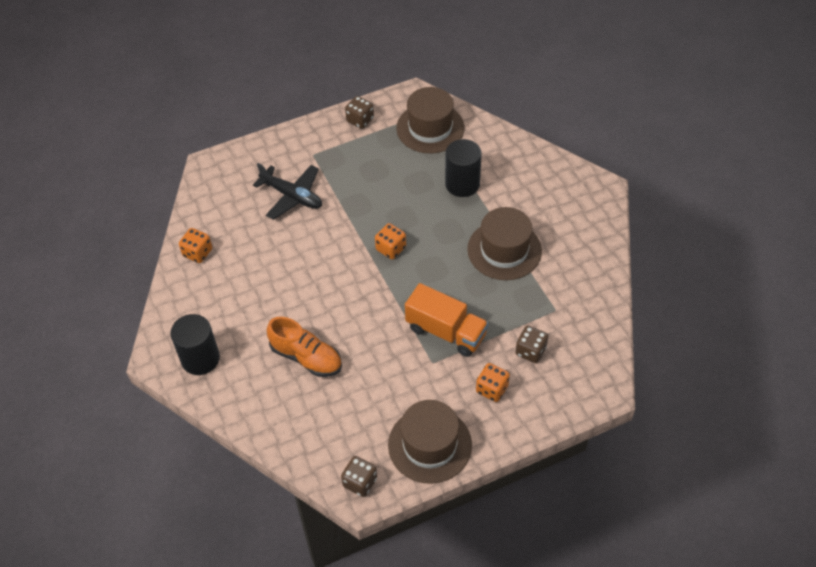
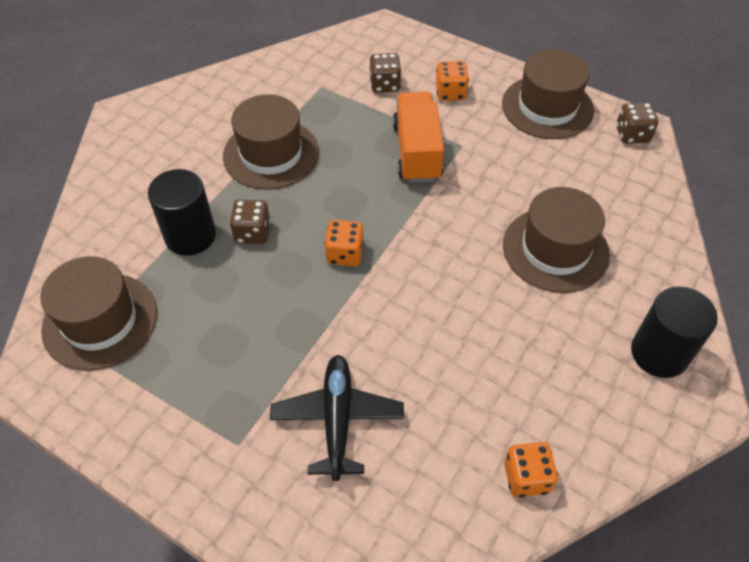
camera: 125 degrees left, 0 degrees up
(306, 357) = (555, 249): orange shoe -> brown hat
(360, 120) = (126, 422): brown dice -> brown dice (252, 233)

